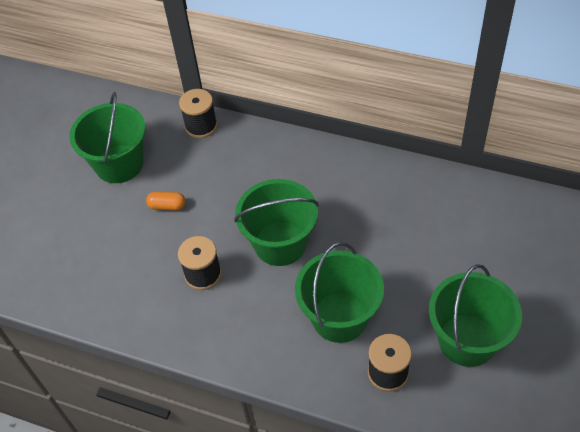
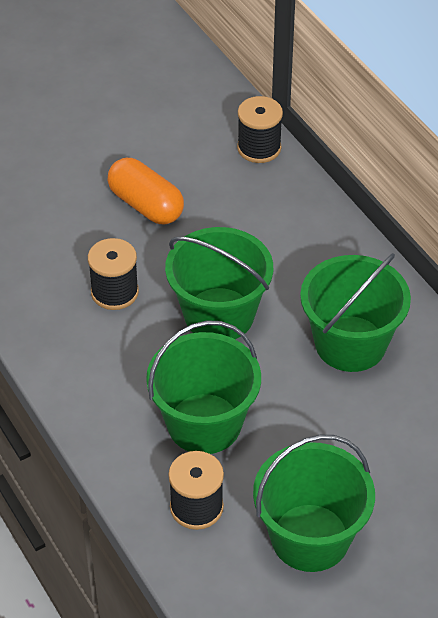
camera: 35 degrees right, 5 degrees down
(119, 164) = (140, 134): green bucket -> green bucket (350, 344)
(167, 206) = (146, 205): orange capsule -> orange capsule, size x1.77

